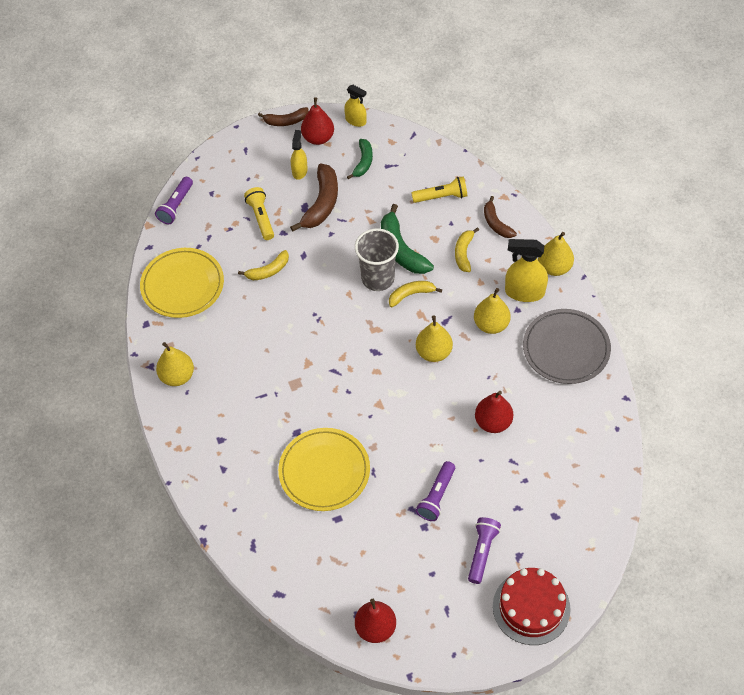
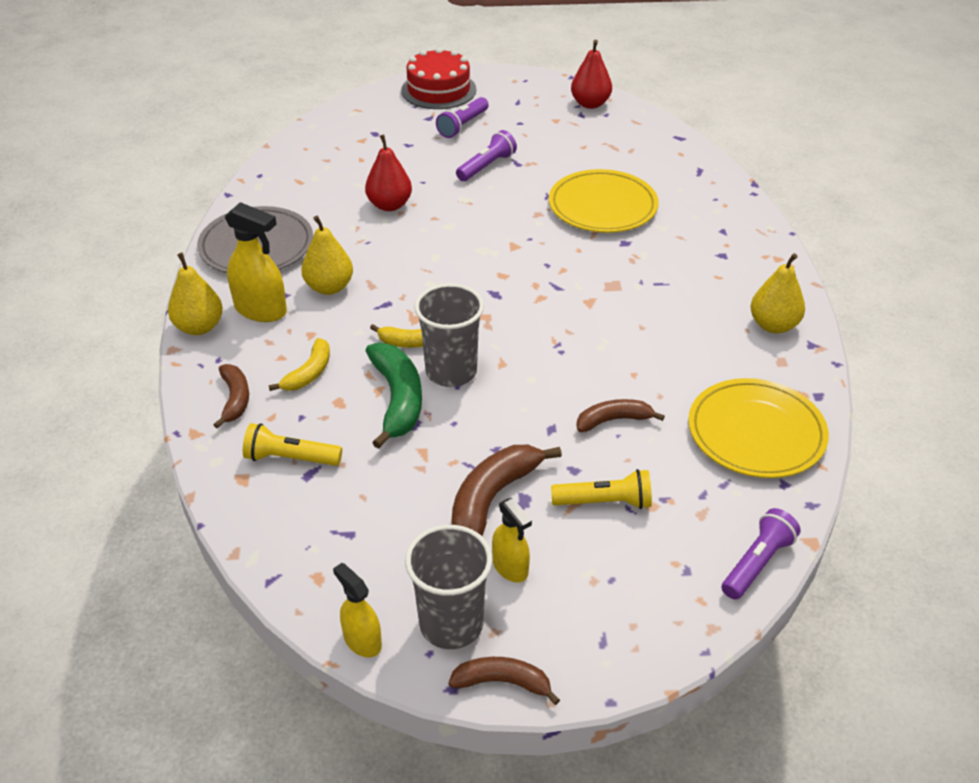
camera: 165 degrees left, 15 degrees down
(261, 218) = (604, 502): yellow flashlight -> yellow flashlight turned 90 degrees counterclockwise
(268, 271) = (613, 420): yellow banana -> brown banana
(299, 171) = (510, 567): yellow spray bottle -> yellow spray bottle turned 60 degrees counterclockwise
(318, 138) = (451, 624): red pear -> grey cup
(363, 162) = (388, 552): green banana -> none
(434, 352) = (420, 277): yellow pear -> none

